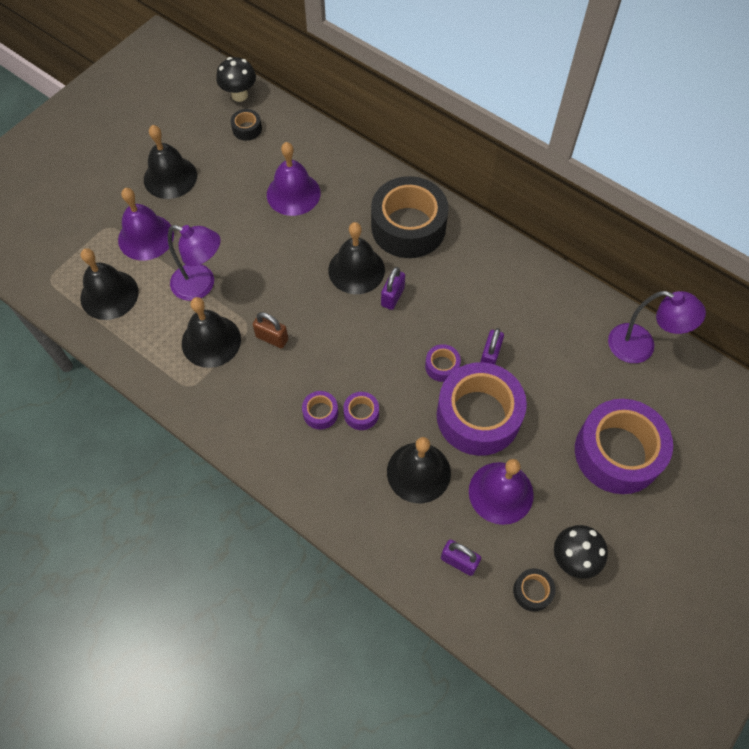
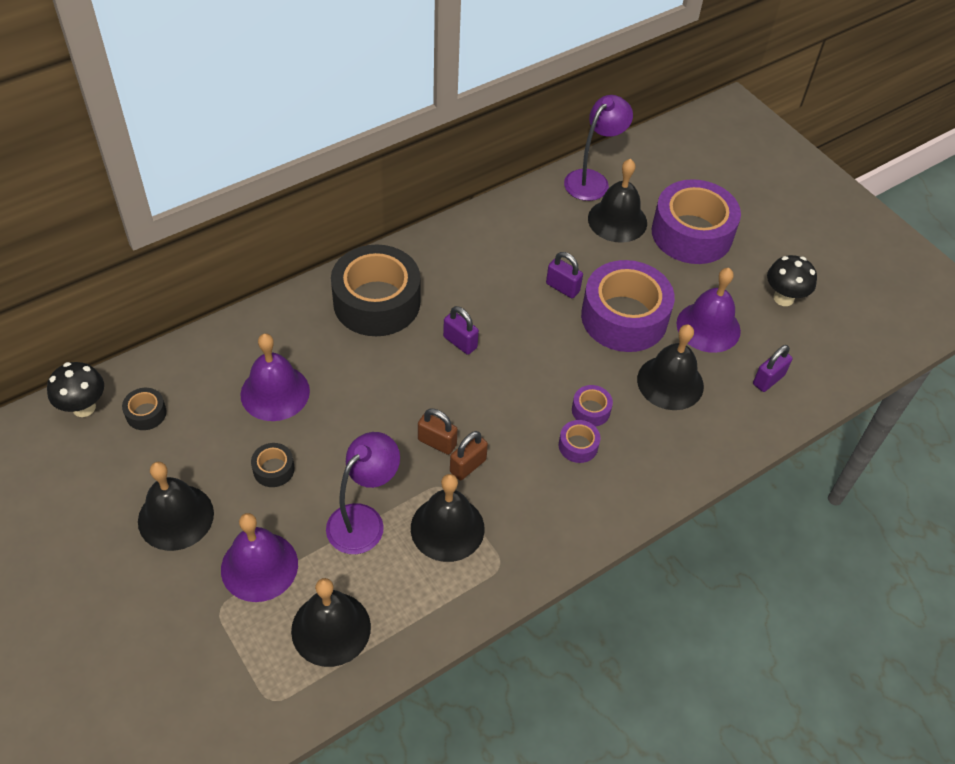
camera: 75 degrees left, 10 degrees down
(286, 310) = (437, 442): none -> brown padlock
(356, 270) = (411, 363): black bell -> black bell (617, 220)
(442, 366) = (559, 327): purple tape -> none
(532, 591) = (807, 336): black tape -> black tape (273, 469)

